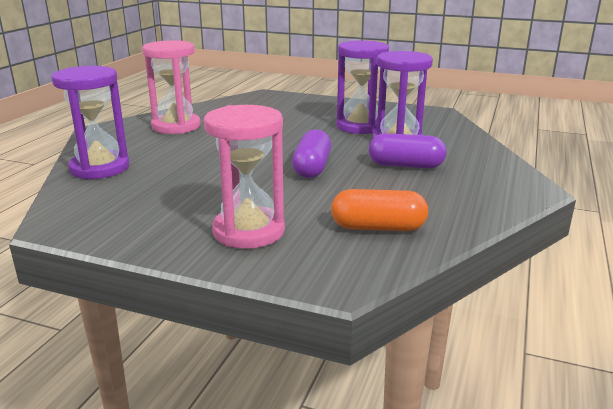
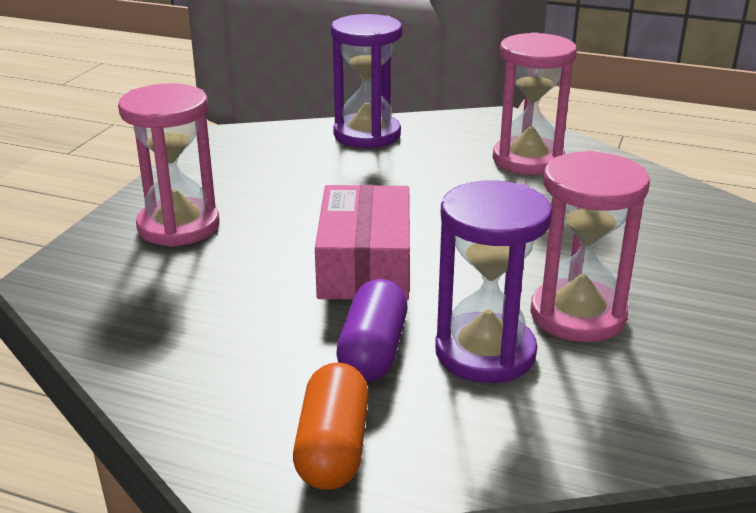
camera: 90 degrees right, 5 degrees up
(312, 168) = (364, 265): purple capsule -> pink box
(360, 126) = (577, 315): purple hourglass -> pink hourglass
(378, 227) = (157, 309): orange capsule -> orange capsule (333, 448)

